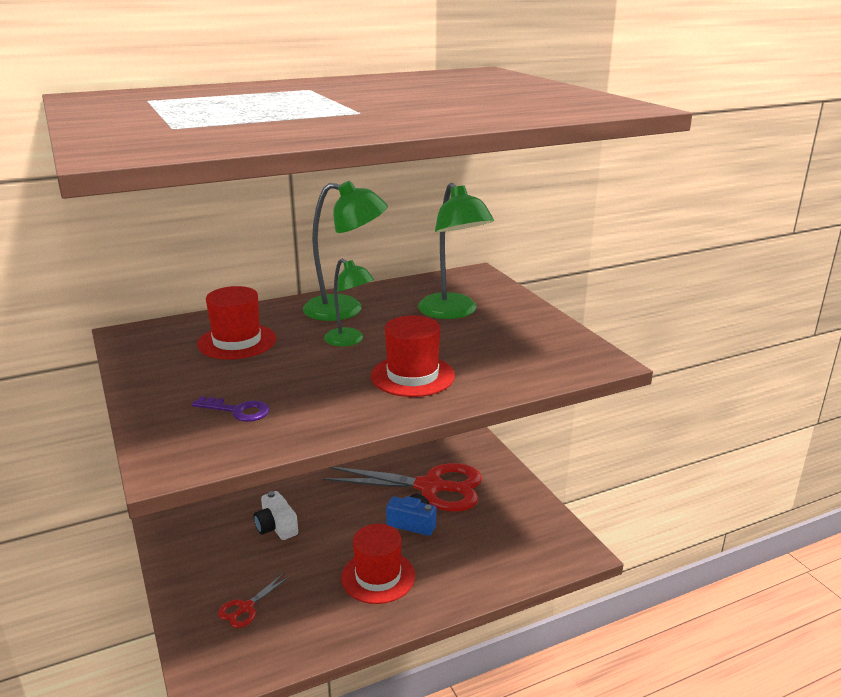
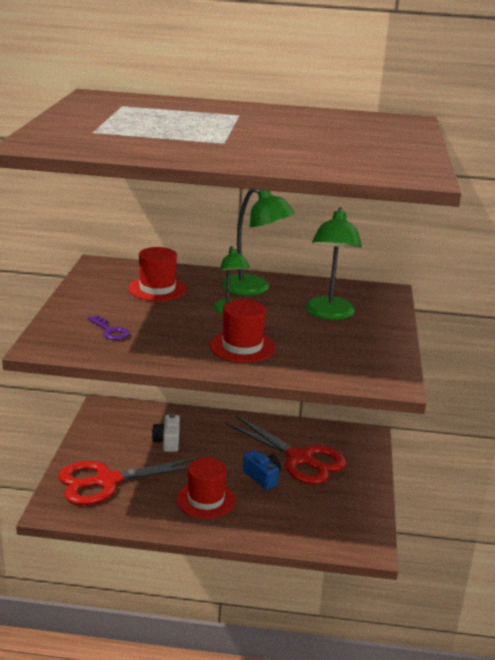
camera: 30 degrees right, 0 degrees up
(246, 608) = (107, 481): red scissors -> red scissors, size x2.39

